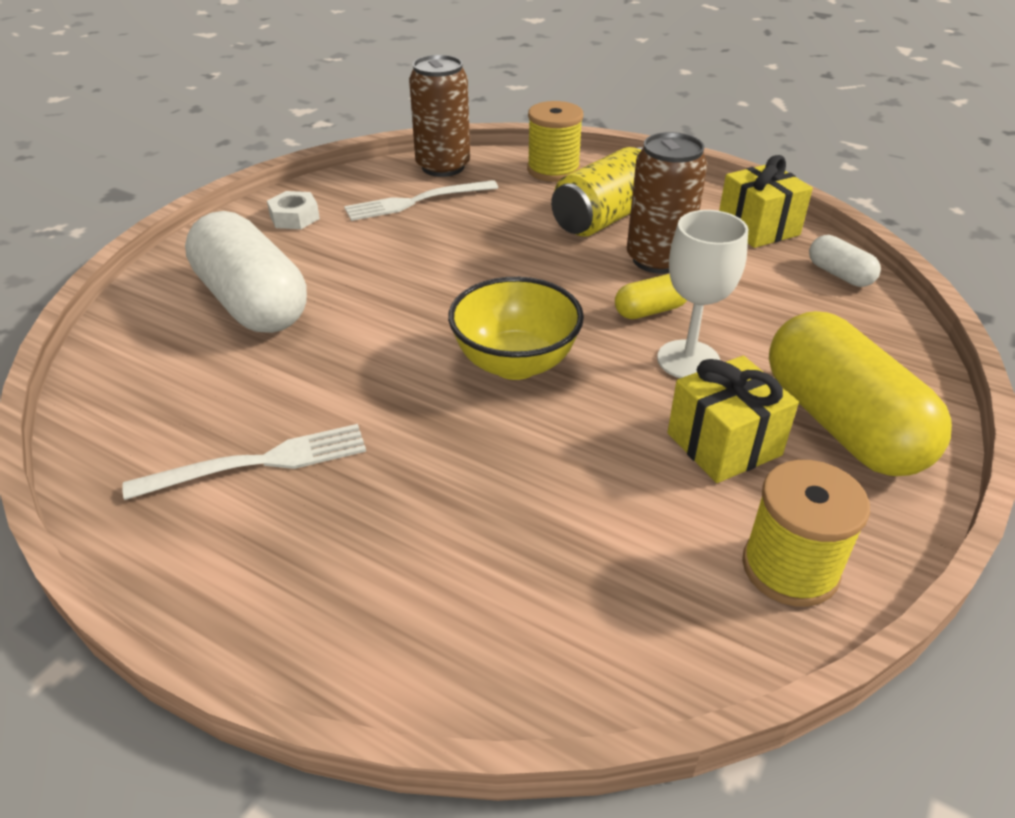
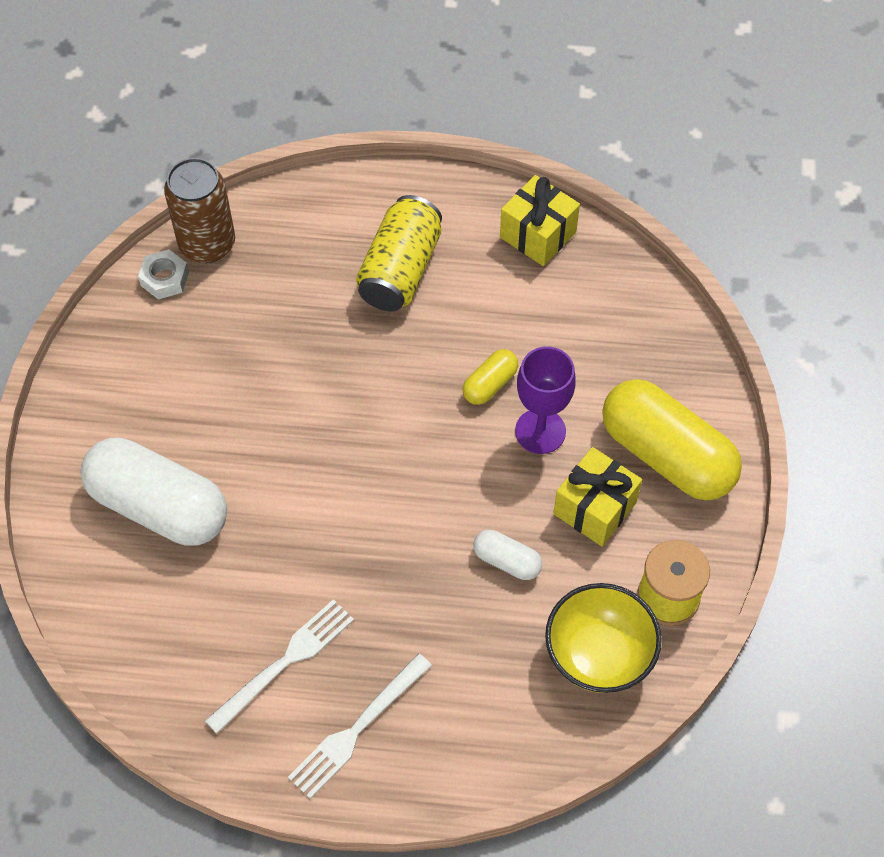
camera: 25 degrees left, 20 degrees up
(294, 217) = (114, 379): white nut -> white nut (164, 279)
(416, 201) = (214, 311): white fork -> white fork (357, 729)
(515, 363) = (413, 488): yellow bowl -> yellow bowl (598, 655)
(553, 170) = (318, 210): yellow spool -> none
(658, 260) = (470, 314): brown can -> none
(688, 360) = (540, 431): white goblet -> purple goblet
(839, 274) = (622, 277): white capsule -> white capsule (507, 561)

